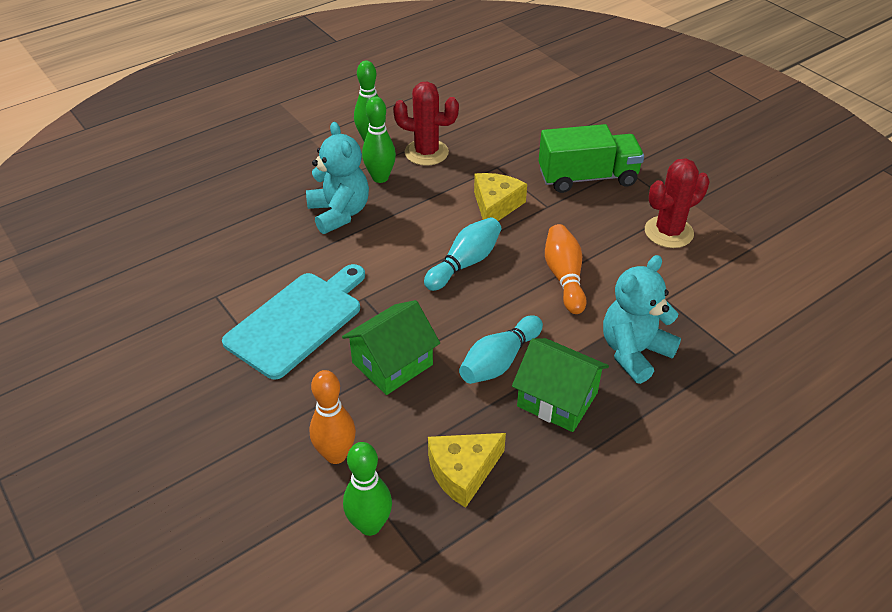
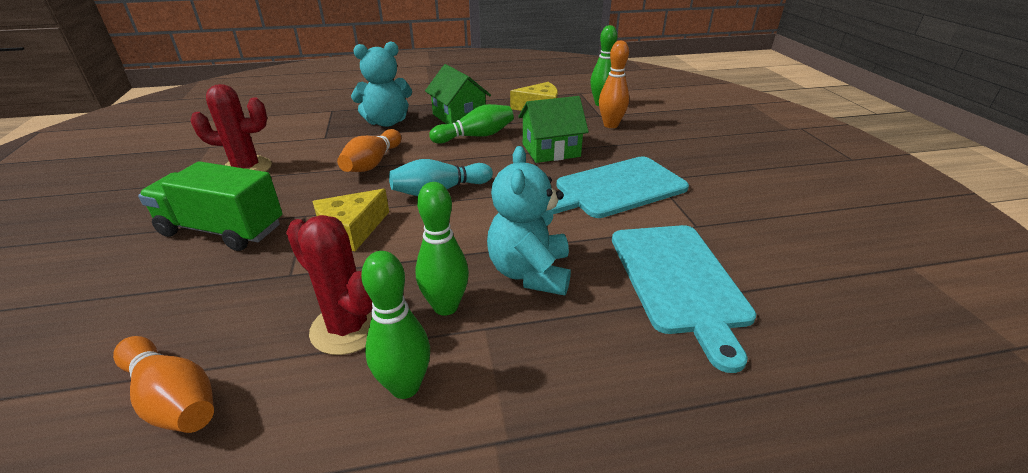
camera: 155 degrees left, 10 degrees down
(231, 238) = (679, 281): none -> turquoise cutting board
(474, 108) = (173, 399): none -> orange bowling pin
(499, 361) = (475, 136): turquoise bowling pin -> green bowling pin

